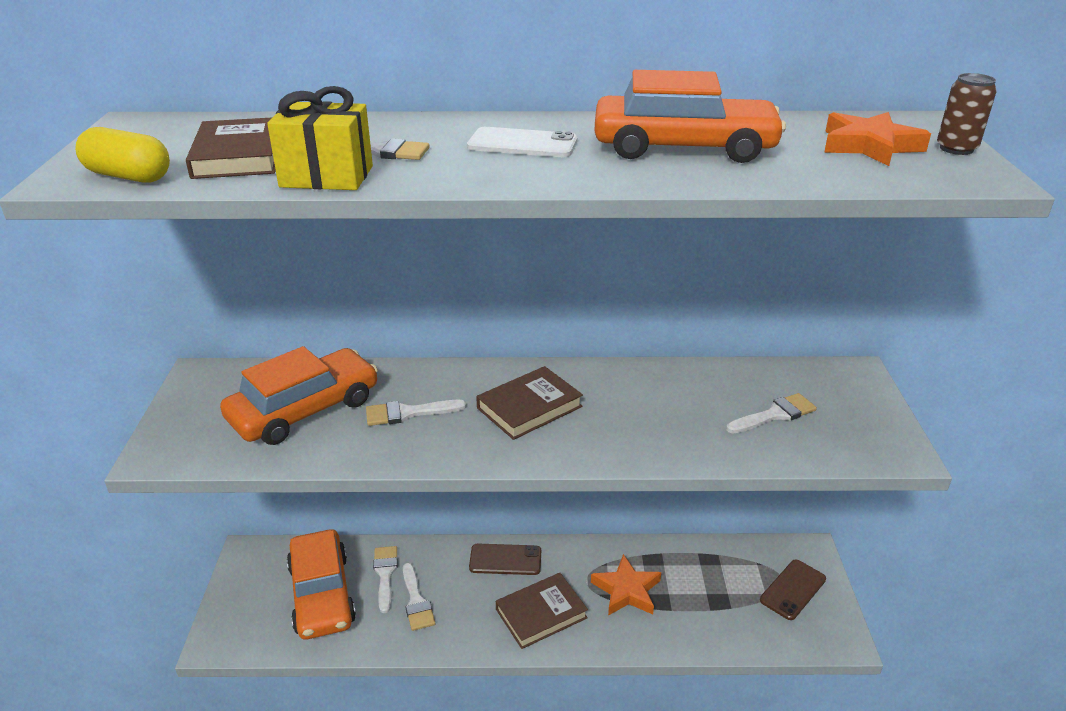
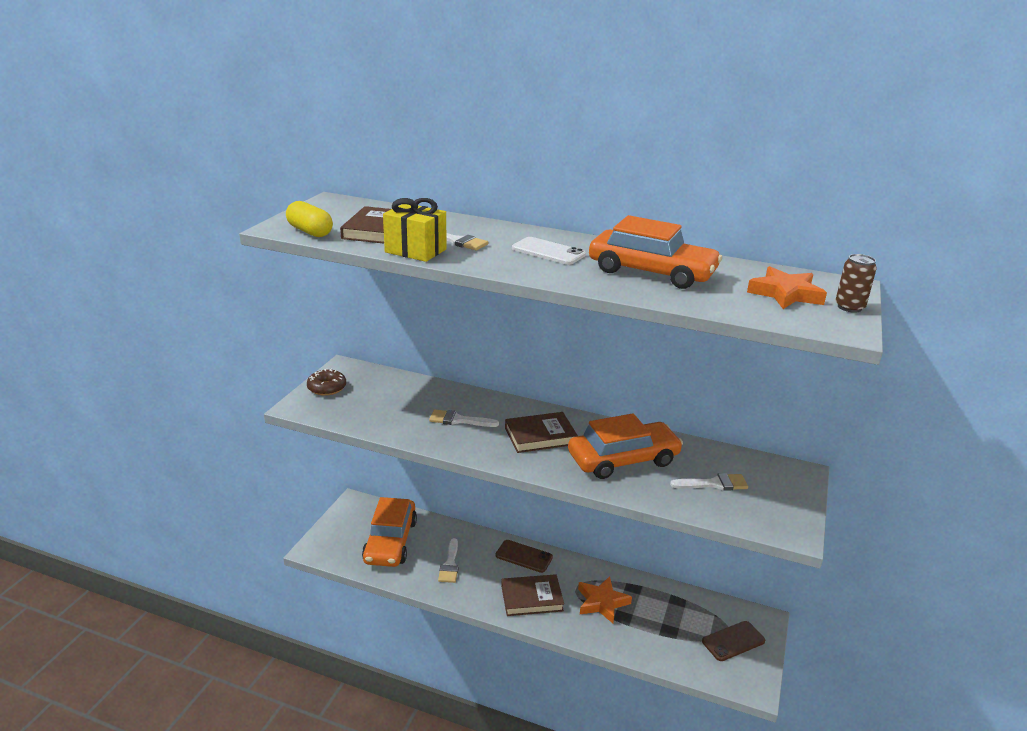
camera: 20 degrees right, 5 degrees down
(188, 413) = (327, 388): none -> brown donut
(304, 410) = (396, 402): orange car -> orange car (623, 459)
(385, 574) = (437, 541): white brush -> none

